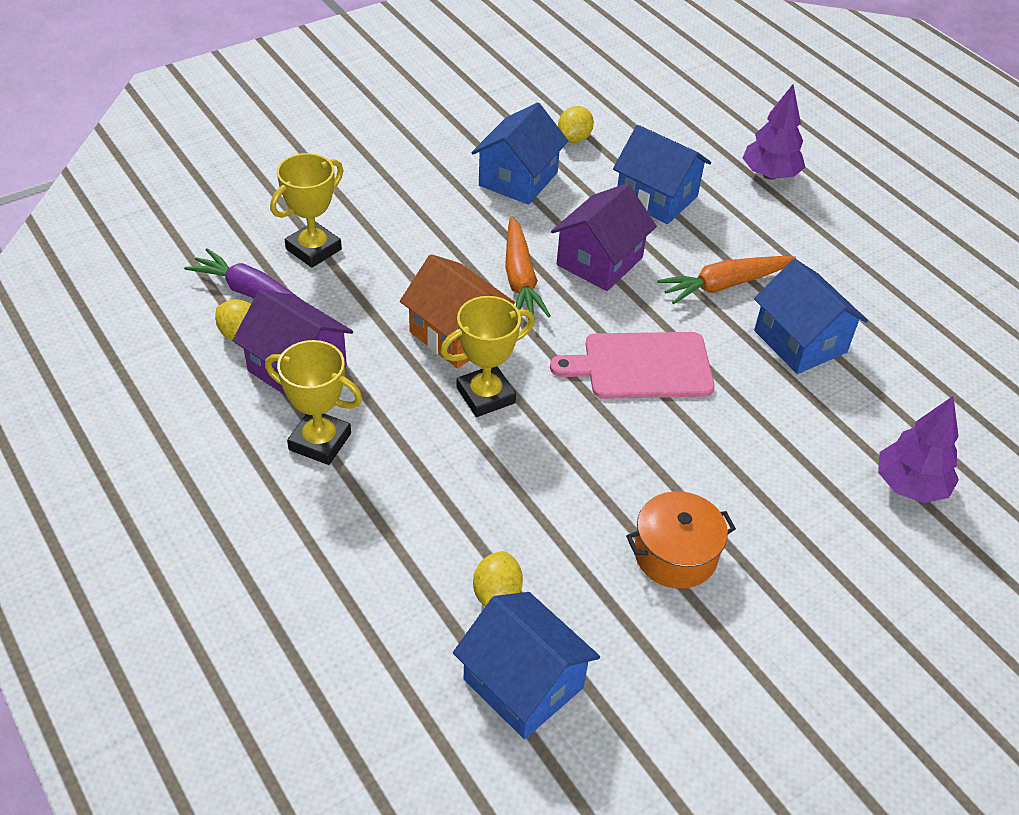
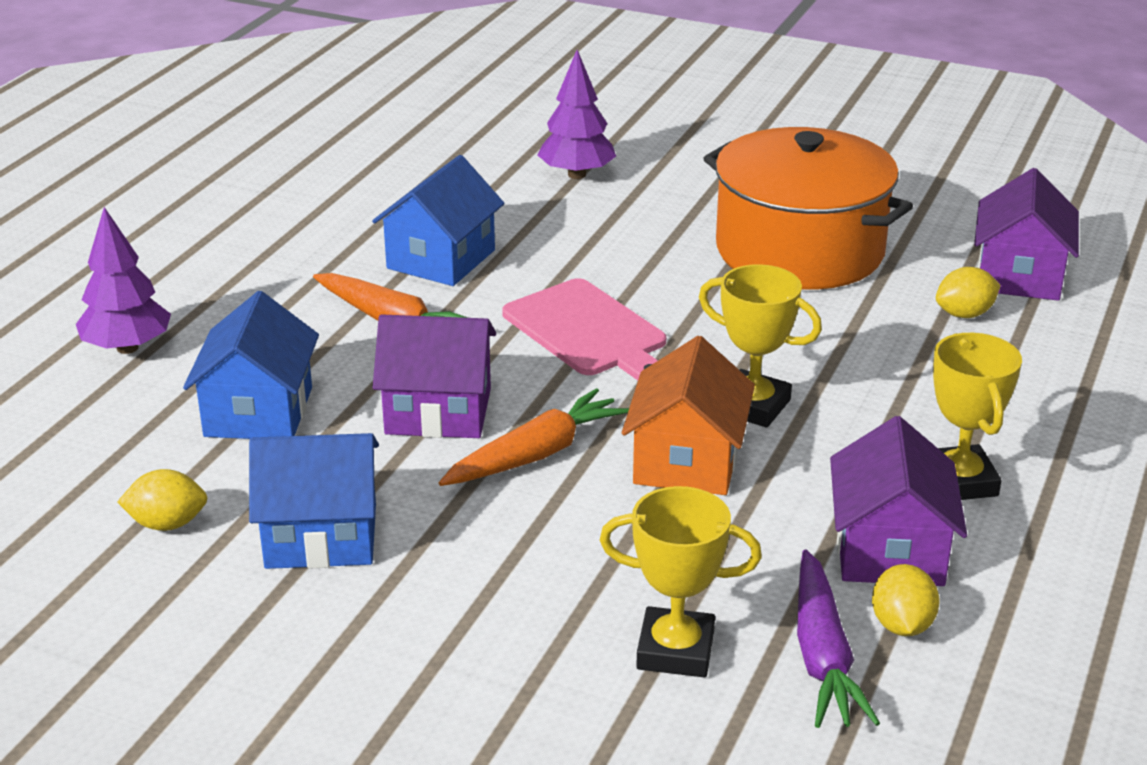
camera: 120 degrees left, 15 degrees down
(523, 683) = (1019, 275): blue house -> purple house
(675, 554) = (800, 250): orange pot -> orange pot, size x1.98

